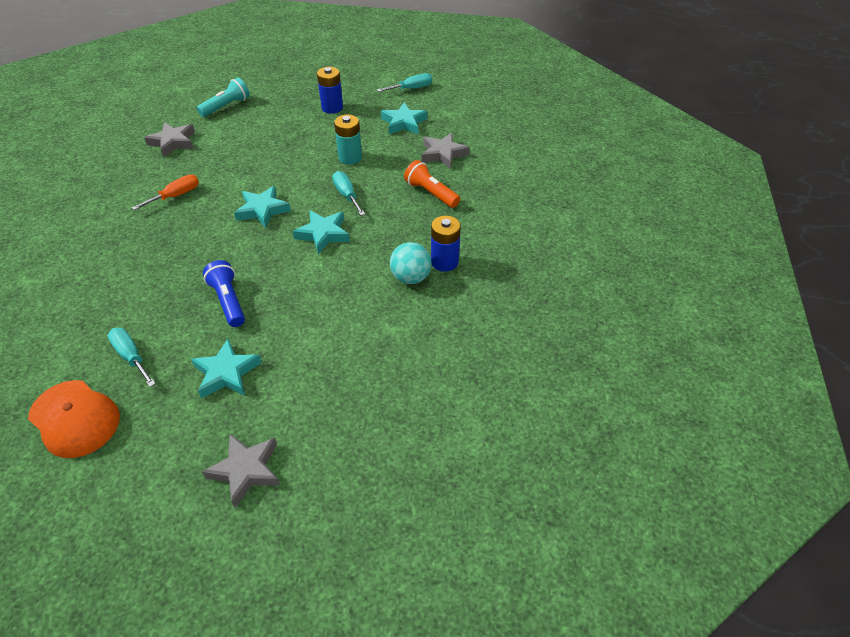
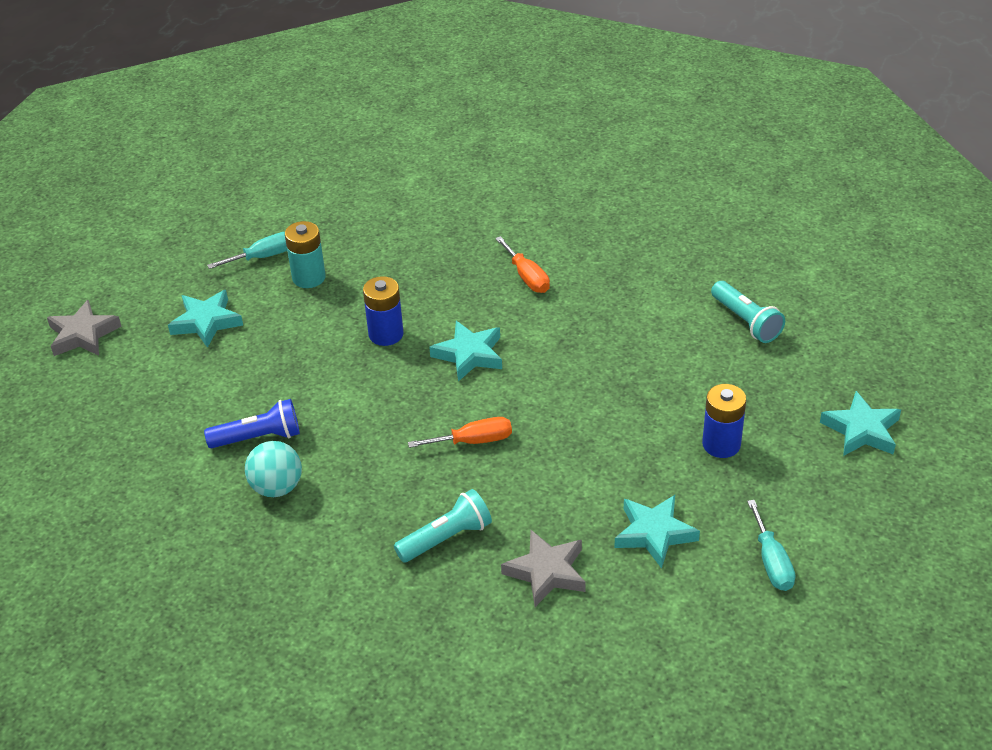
camera: 105 degrees right, 5 degrees down
(74, 418) = (205, 227): orange cap -> none
(173, 142) = (655, 270): grey star -> none
(228, 301) = (311, 323): blue flashlight -> blue flashlight (259, 437)
(323, 234) = (397, 410): turquoise star -> turquoise star (861, 430)
(347, 195) = (473, 441): turquoise screwdriver -> orange screwdriver
(350, 157) = (567, 453): turquoise battery -> turquoise battery (309, 277)
(431, 193) = (446, 538): orange flashlight -> turquoise flashlight
(444, 262) = (290, 528): blue battery -> blue battery (386, 334)

